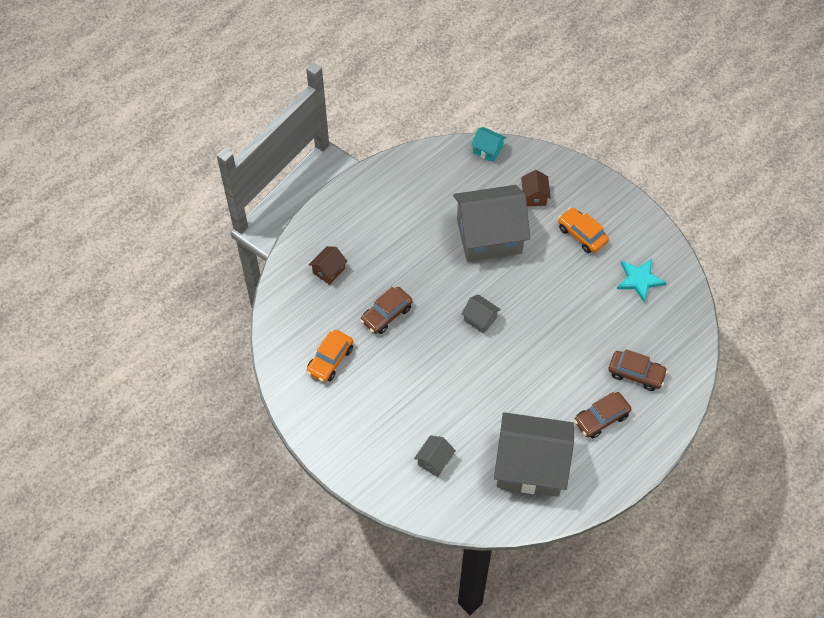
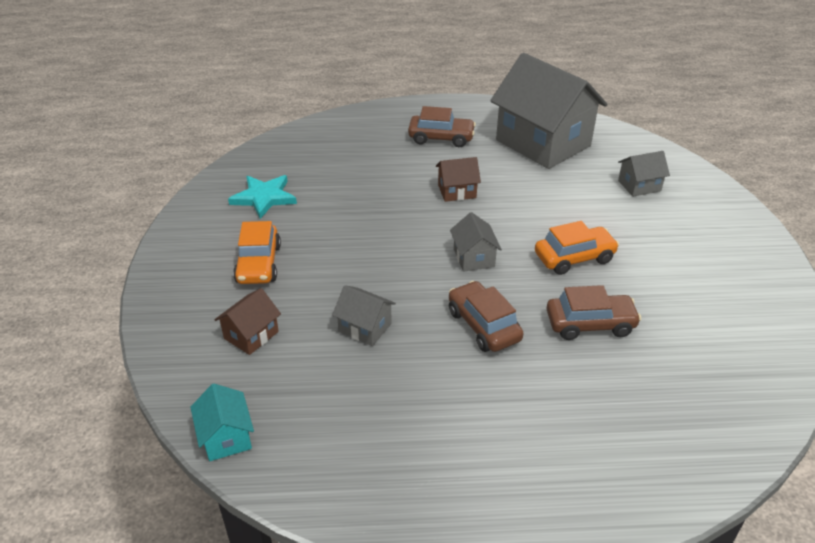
camera: 140 degrees left, 20 degrees down
(329, 271) = (638, 424): brown house -> brown house (457, 191)
(330, 360) = (708, 320): orange car -> orange car (574, 258)
(489, 236) = (365, 327): grey house -> grey house, size x0.42
(636, 374) = (370, 146): brown car -> brown car (483, 325)

